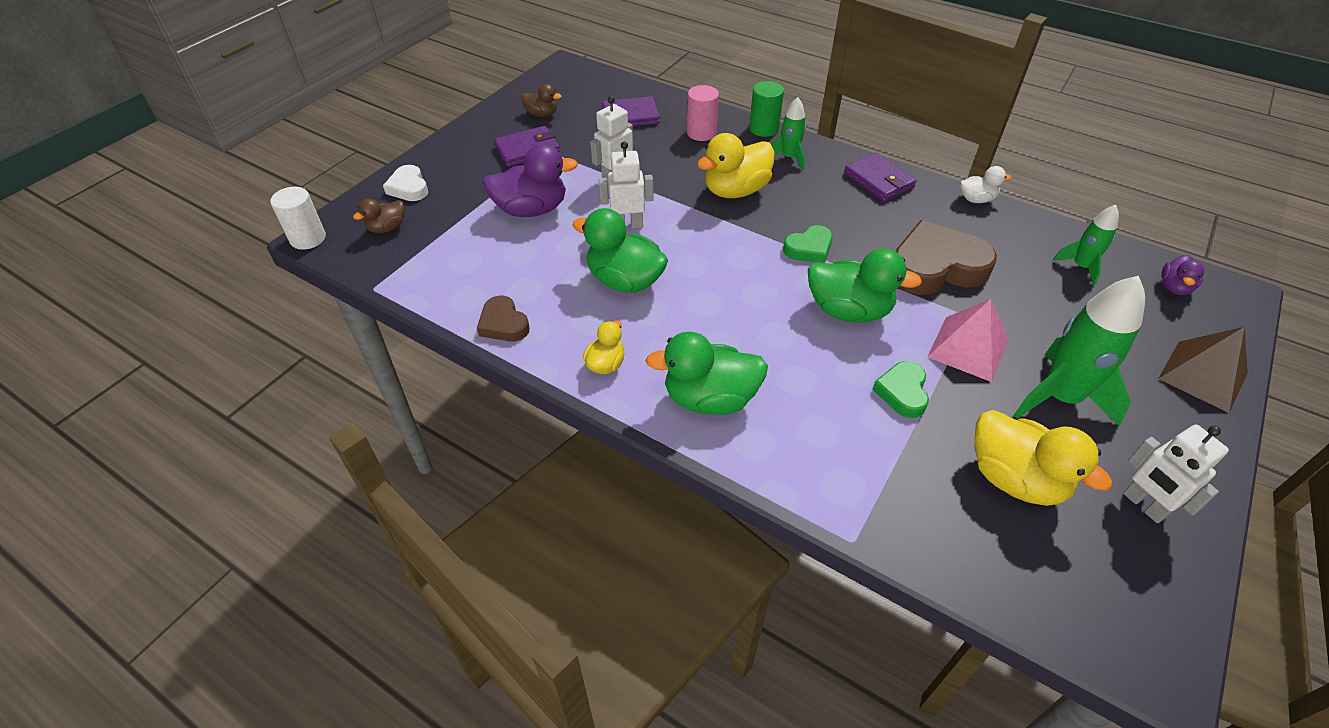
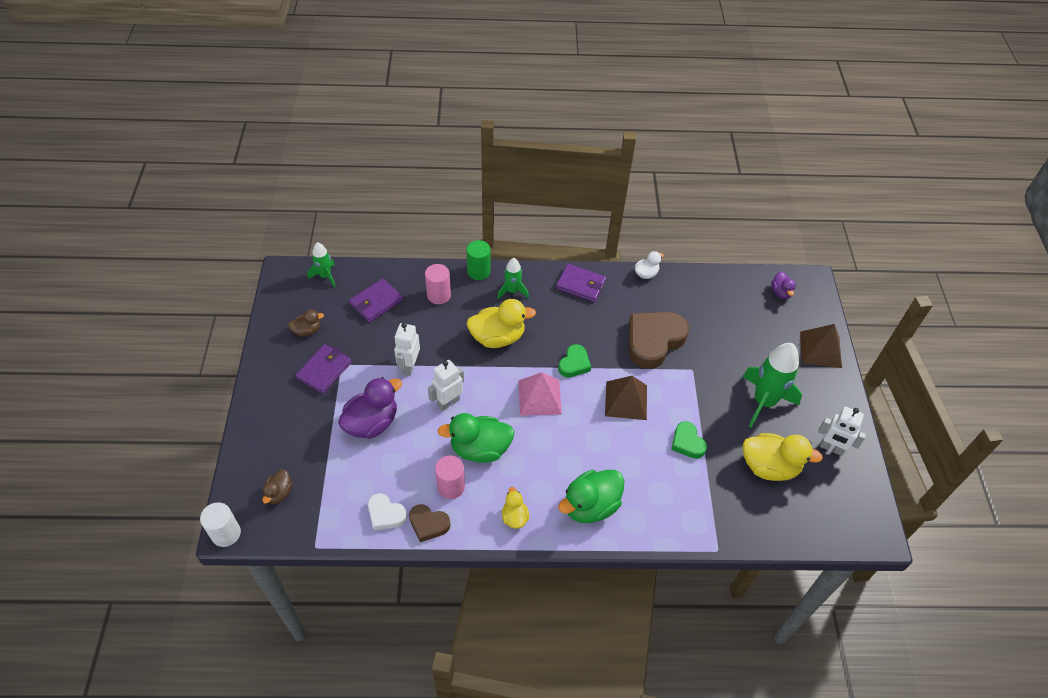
camera: 35 degrees left, 5 degrees up
(408, 188) = (263, 450): white heart -> white heart (385, 514)
(560, 301) = (451, 486): none -> pink cylinder
(736, 190) = (498, 337): yellow duck -> yellow duck turned 120 degrees counterclockwise
(849, 311) = (626, 400): green duck -> brown pyramid
(968, 348) = (703, 393): pink pyramid -> pink pyramid (539, 397)
(1081, 267) = (728, 301): green rocket -> green rocket (325, 276)

